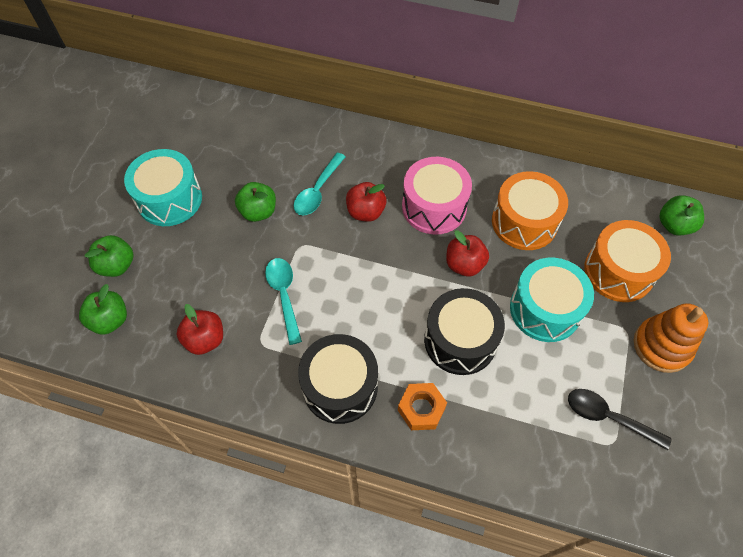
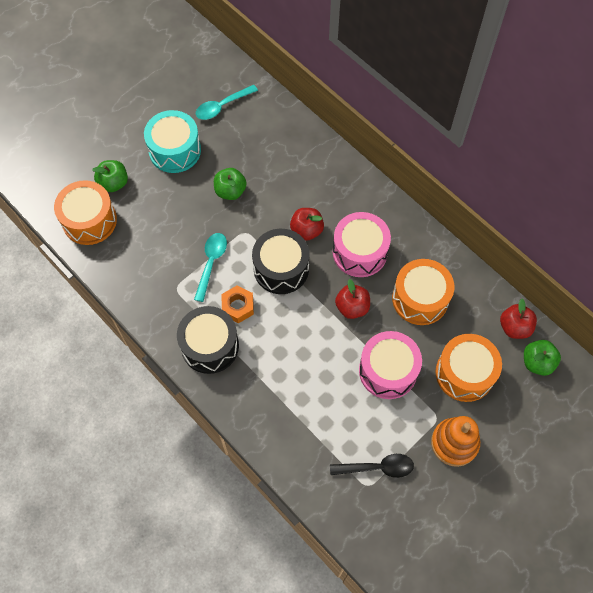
camera: 30 degrees right, 5 degrees up
(110, 320) = (89, 220): green apple -> orange drum
(205, 339) = (142, 266): red apple -> red apple (514, 327)
(317, 191) = (282, 196): turquoise spoon -> turquoise spoon (222, 106)
(421, 409) = (253, 390): orange nut -> orange nut (238, 307)
(460, 340) = (311, 359): black drum -> black drum (281, 268)
(545, 309) = (388, 371): turquoise drum -> pink drum
(608, 417) = (377, 467): black spoon -> black spoon turned 120 degrees clockwise

